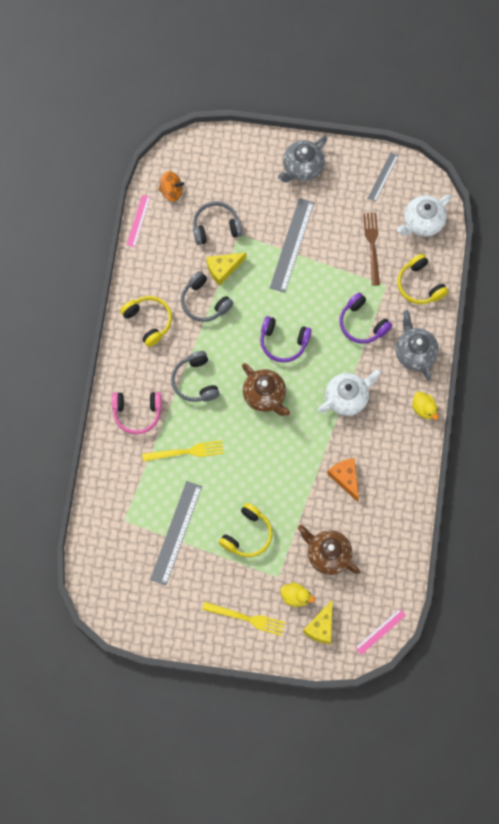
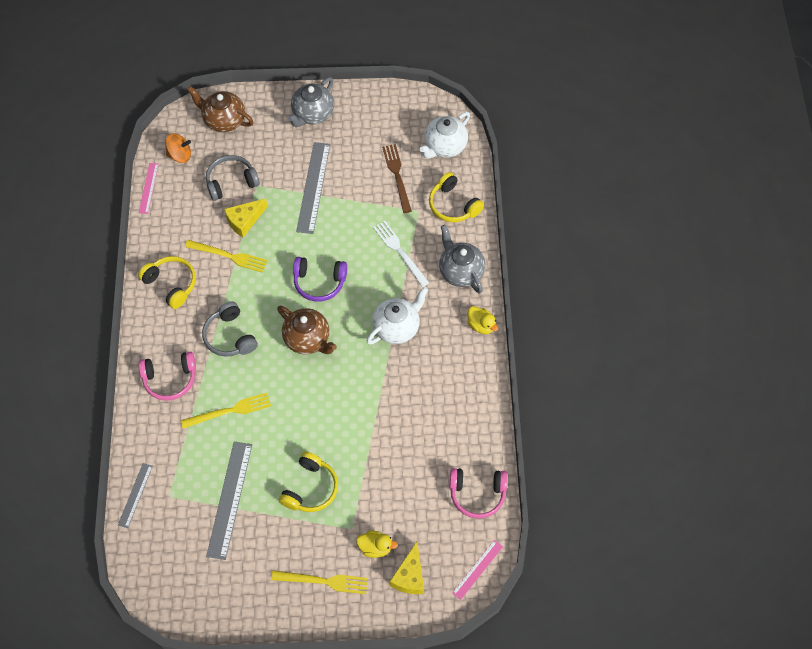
camera: 10 degrees left, 10 degrees down
(204, 302) = (229, 256): grey headphones -> yellow fork
(328, 555) = (404, 495): brown teapot -> brown teapot (223, 120)
(345, 478) = (409, 410): orange cheese -> none
(362, 324) = (400, 251): purple headphones -> white fork
(383, 177) = (396, 110): grey ruler -> grey ruler (135, 495)
(392, 565) = (477, 494): none -> pink headphones

